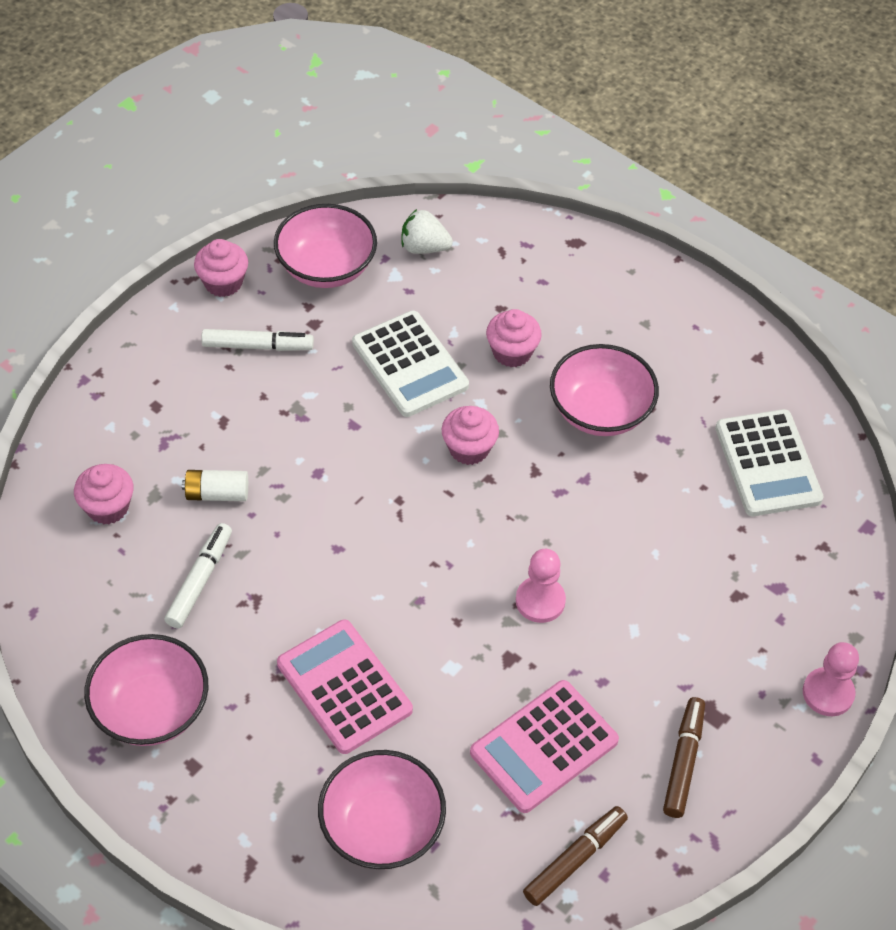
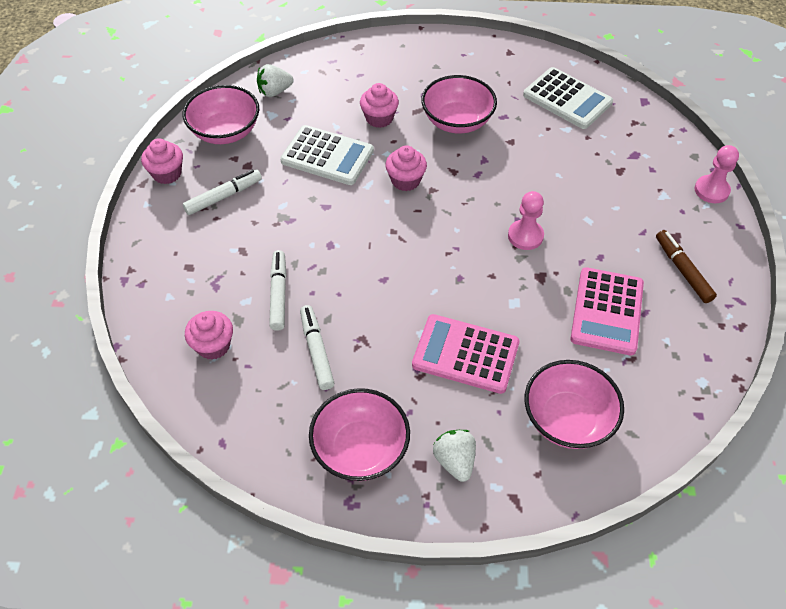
camera: 35 degrees left, 0 degrees up
(217, 494) = (279, 294): white battery -> white marker
(228, 786) = (455, 461): none -> white strawberry
(575, 859) = (685, 360): brown marker -> none

